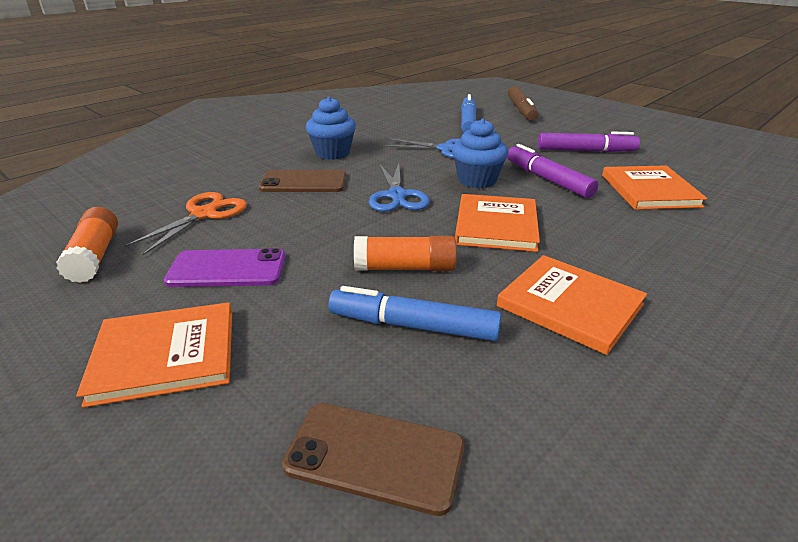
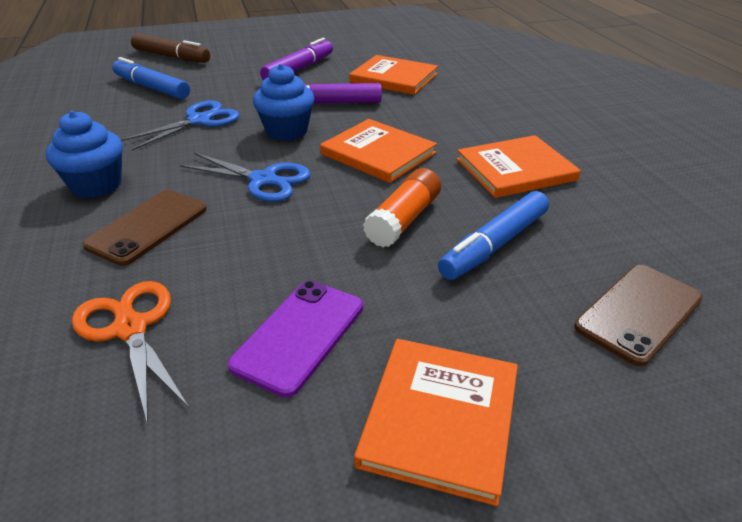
camera: 60 degrees left, 5 degrees up
(95, 256) = (131, 467): orange glue stick -> none

